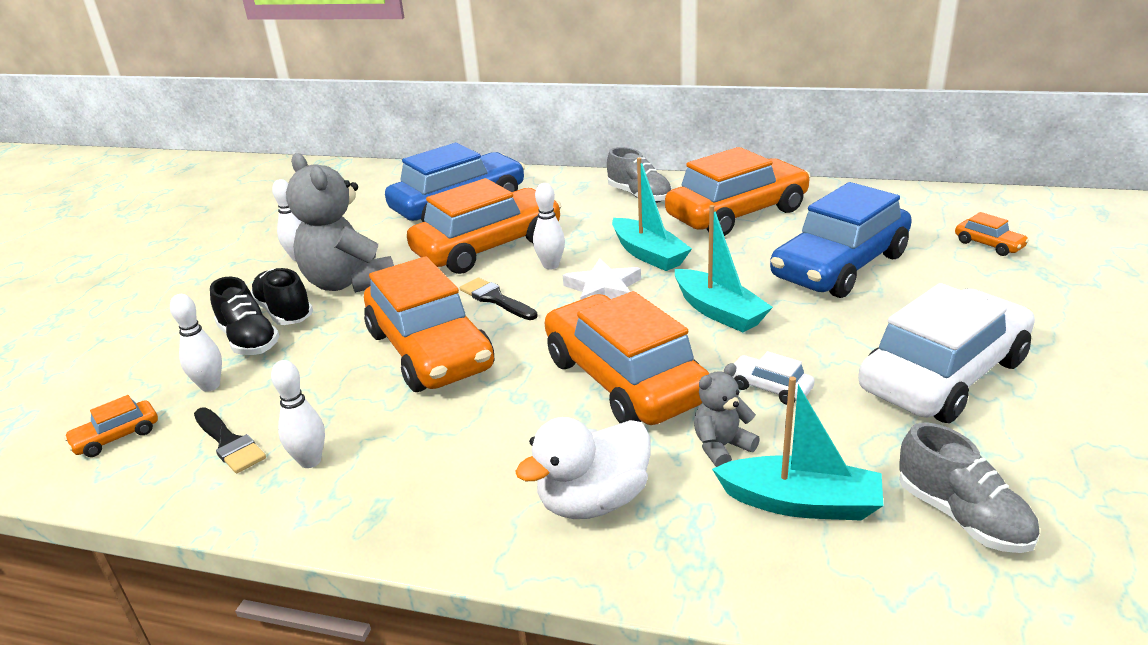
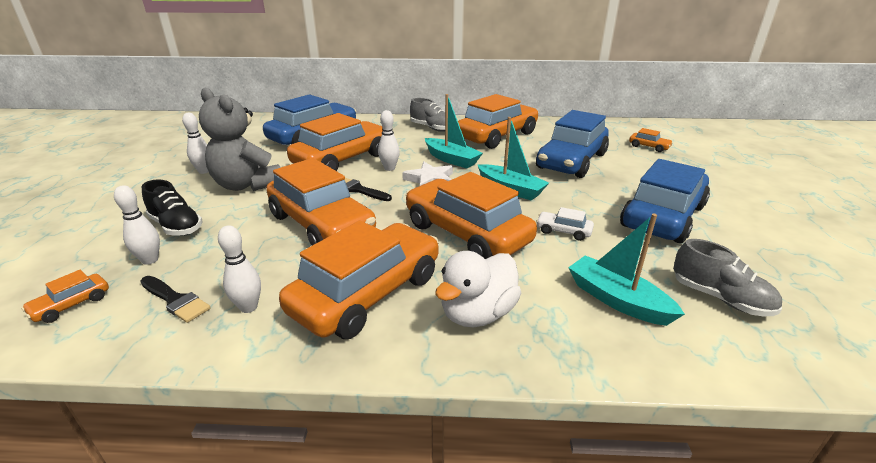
camera: 15 degrees left, 0 degrees up
(284, 312) = (201, 206): black shoe -> none
(459, 457) = (367, 293): none -> orange car
(721, 447) = (550, 270): grey teddy bear -> none
(800, 503) = (617, 300): turquoise boat -> turquoise boat turned 135 degrees counterclockwise
(943, 375) = (662, 216): white car -> blue car

